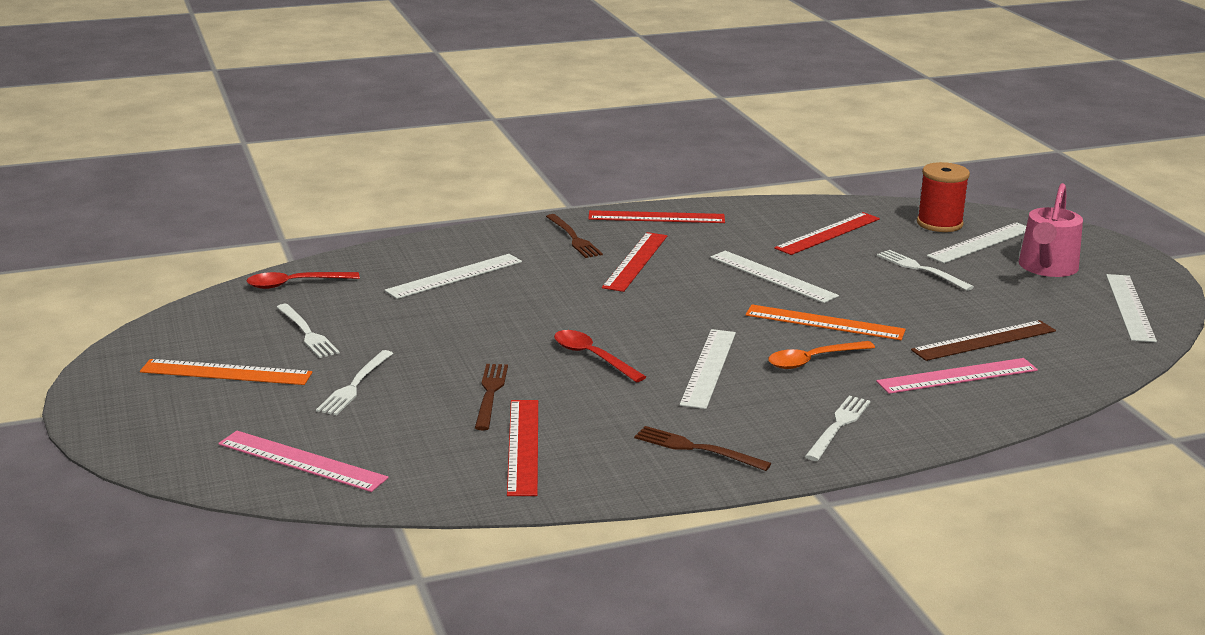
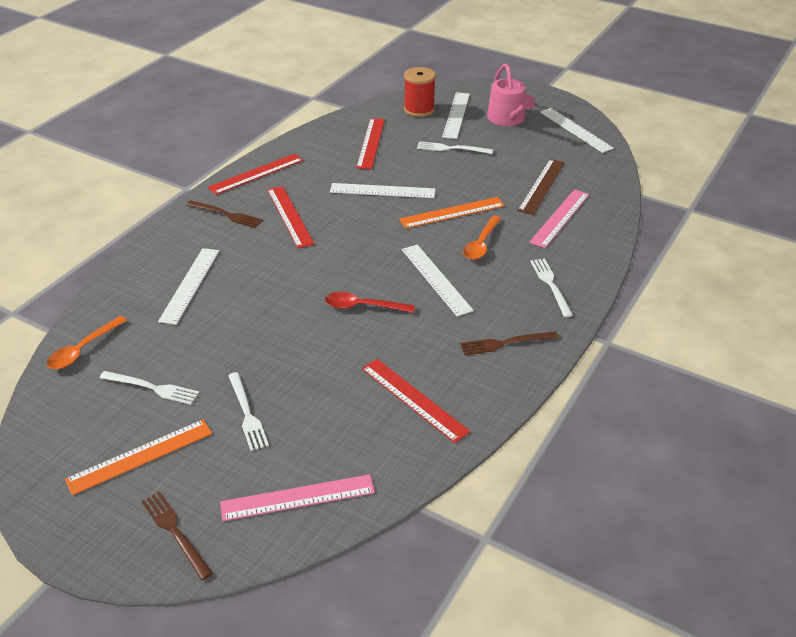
camera: 40 degrees left, 15 degrees up
(295, 284) = (83, 349): red spoon -> orange spoon
(490, 394) = (342, 370): brown fork -> brown fork (175, 532)

